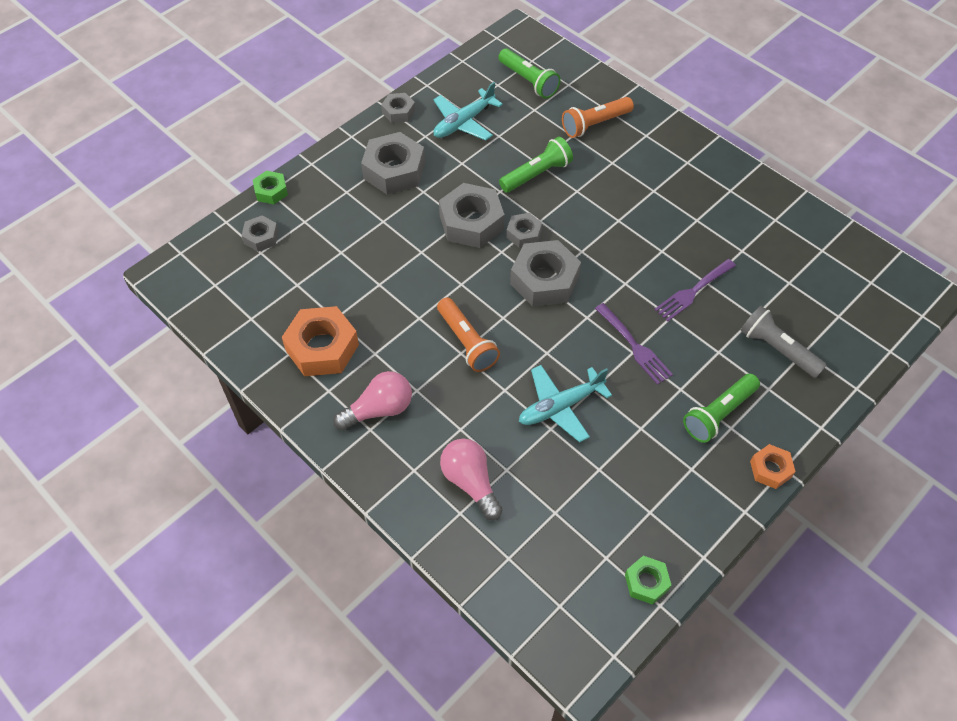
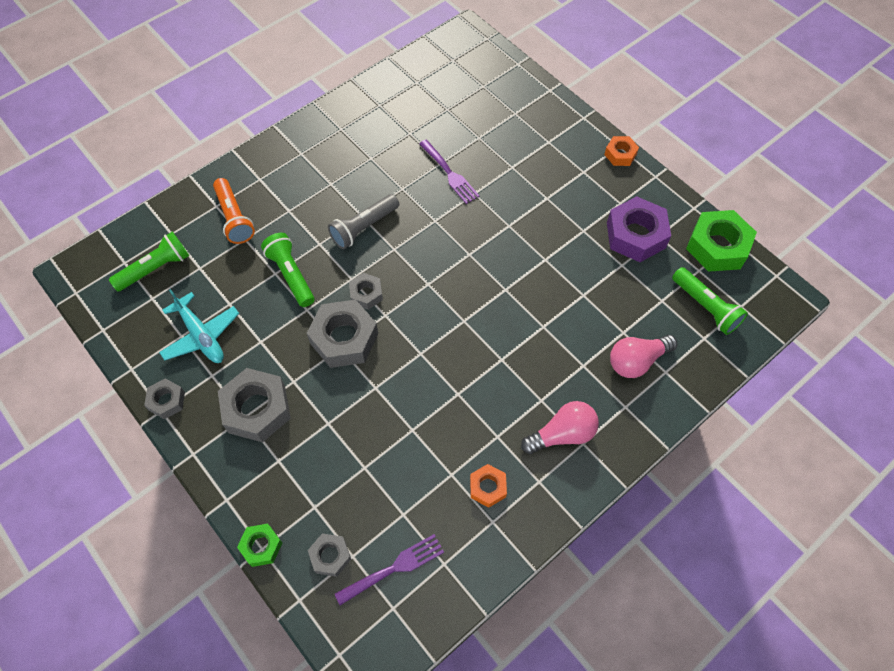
camera: 85 degrees left, 5 degrees up
(322, 348) = (487, 487): orange nut -> orange nut, size x0.54
(379, 410) = (562, 434): pink light bulb -> pink light bulb turned 90 degrees clockwise
(467, 342) = (490, 353): orange flashlight -> none
(544, 280) = (424, 282): grey nut -> none
(560, 407) = (562, 285): turquoise plane -> none
(634, 346) = (503, 223): purple fork -> purple fork (394, 568)
(645, 485) = (635, 235): none -> purple nut
(646, 582) = (717, 246): green nut -> green nut, size x1.85
(718, 414) = (571, 177): green flashlight -> green flashlight (705, 307)
(777, 349) = (512, 129): grey flashlight -> grey flashlight (364, 227)

